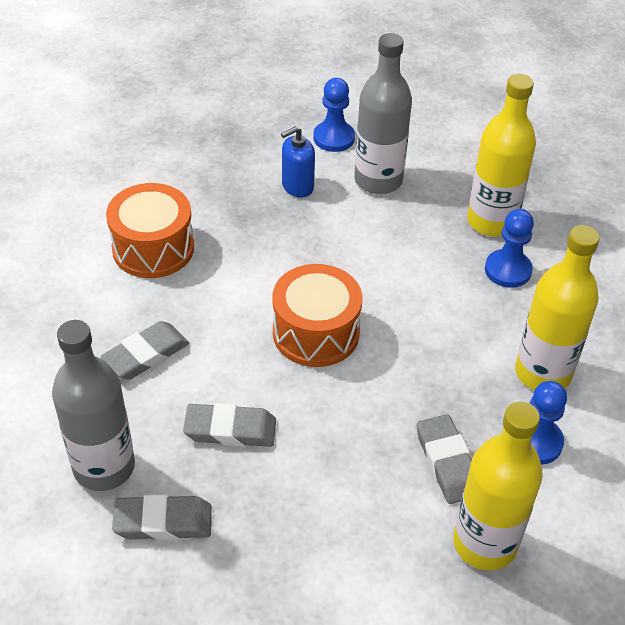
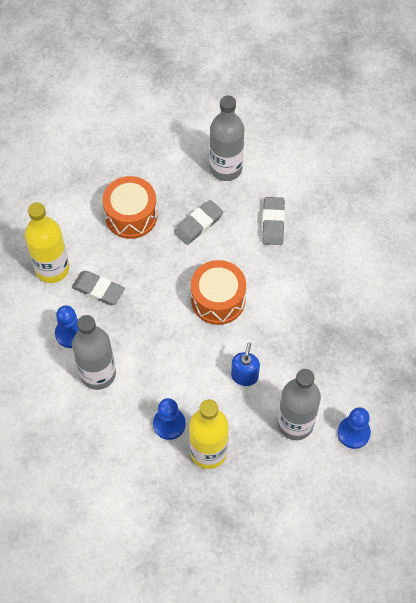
camera: 135 degrees right, 15 degrees up
(153, 248) = (343, 274): orange drum -> orange drum (131, 216)
(163, 522) = (179, 170): grey eraser -> none
(297, 186) = (328, 377): blue soap dispenser -> blue soap dispenser (244, 376)
(542, 373) = (98, 374): yellow bottle -> grey bottle

